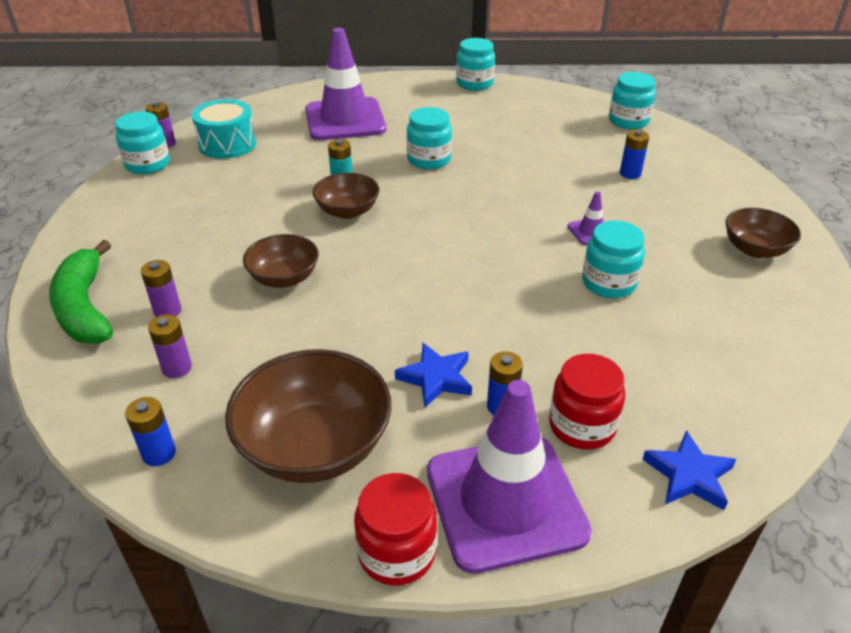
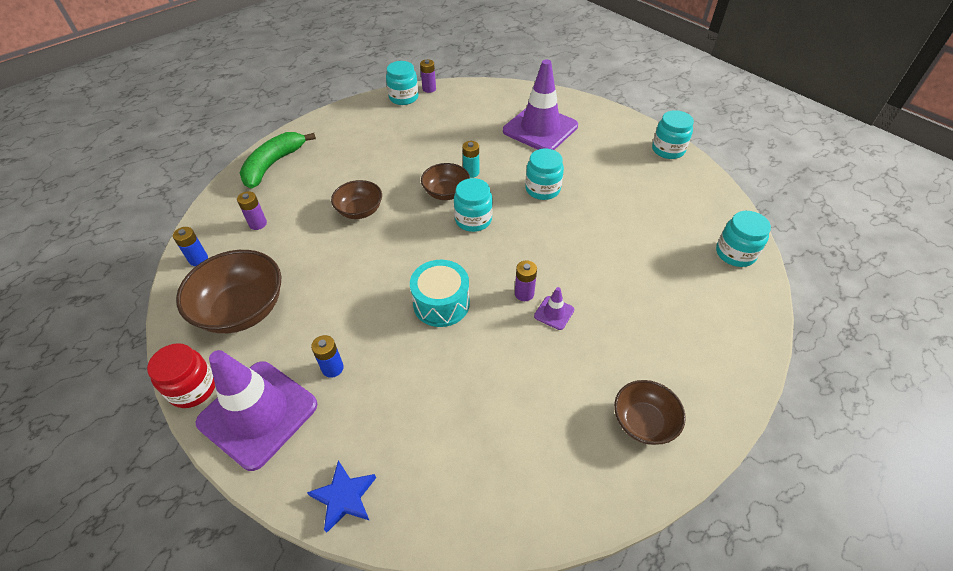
camera: 50 degrees right, 10 degrees up
(167, 311) = (295, 191): purple battery -> purple battery (524, 293)
(227, 144) = (456, 107): turquoise drum -> turquoise drum (441, 303)
(436, 378) = (332, 324): blue star -> none
(582, 426) = (346, 416): red jar -> none
(608, 283) = (503, 354): turquoise jar -> turquoise jar (473, 220)
(630, 173) = (657, 294): blue battery -> none

